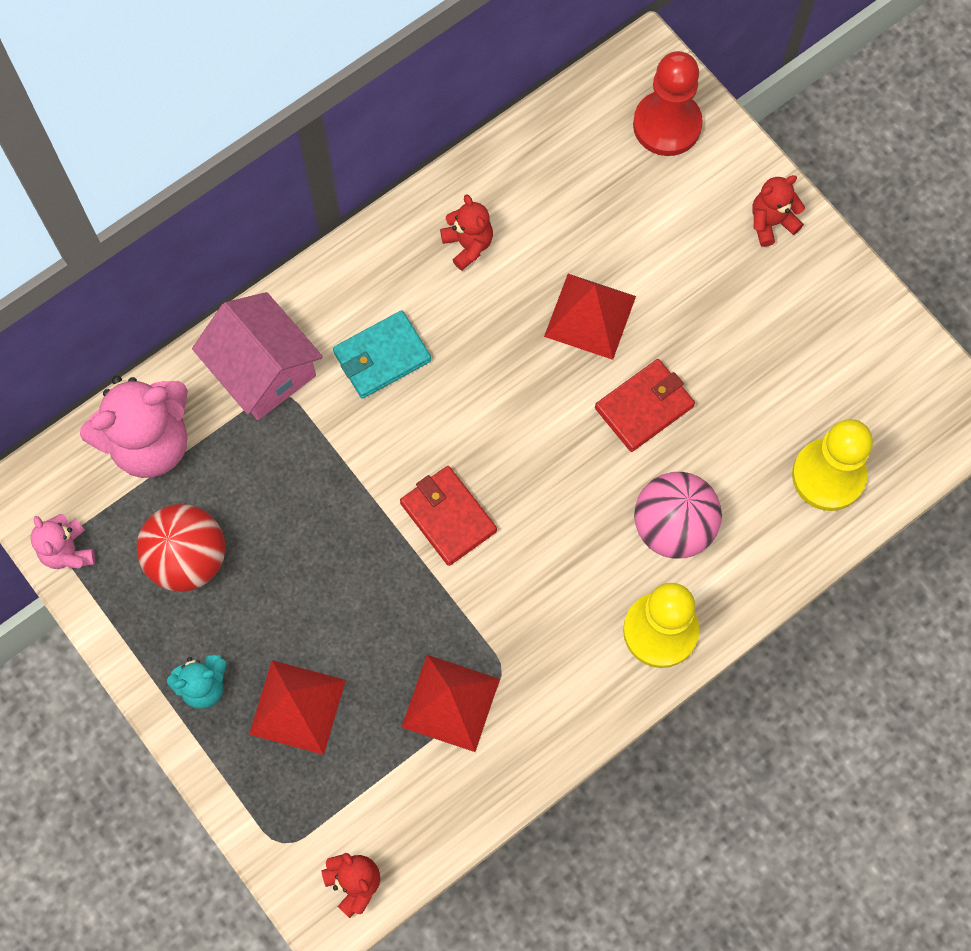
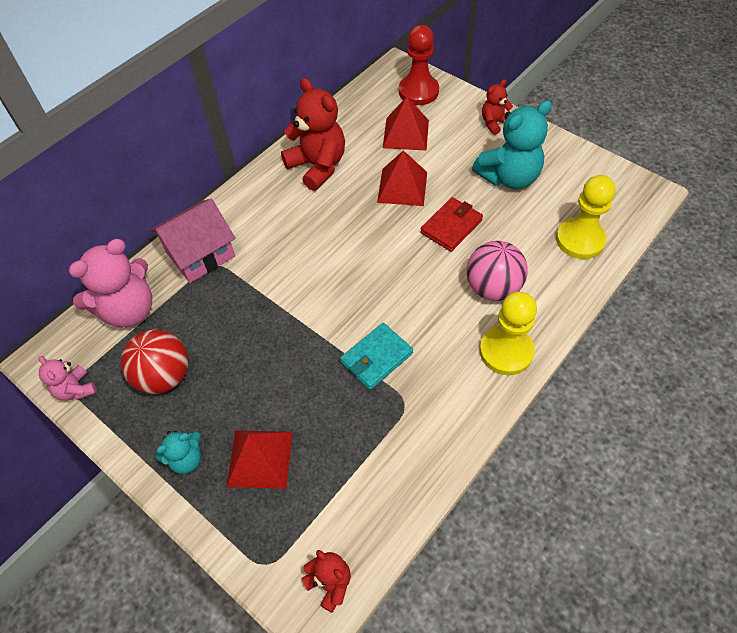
camera: 10 degrees left, 15 degrees down
(263, 369) = (200, 254): pink house -> pink house turned 75 degrees counterclockwise
(382, 356) = (277, 232): turquoise wallet -> turquoise wallet (376, 358)
(448, 517) = (341, 313): red wallet -> none
(451, 702) = (373, 430): red pyramid -> red pyramid (406, 134)
(468, 245) = (318, 166): red teddy bear -> red teddy bear, size x1.92
(760, 336) = (509, 177): none -> turquoise teddy bear

